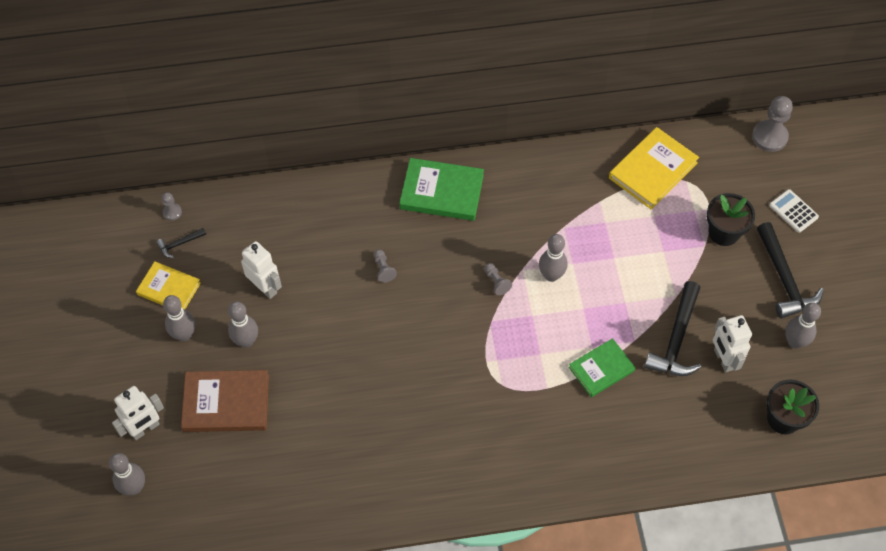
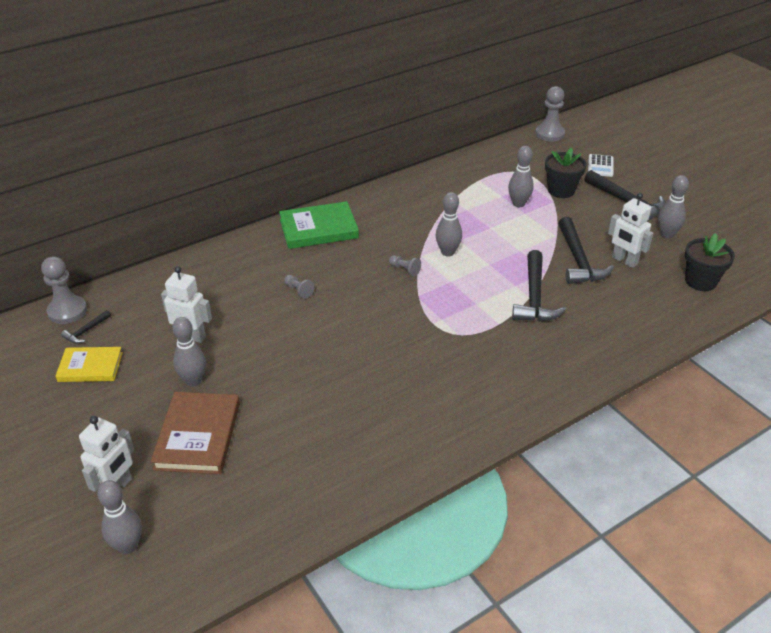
camera: 25 degrees left, 20 degrees down
(172, 212) = (67, 311): grey pawn -> grey pawn, size x1.94
(184, 335) = (124, 397): grey bowling pin -> grey bowling pin (518, 204)
(226, 403) = (198, 436): brown book -> brown book turned 60 degrees counterclockwise
(601, 369) = (534, 297): green book -> black hammer
(653, 170) = (480, 172): yellow book -> none
(793, 211) = (600, 166): white calculator -> white calculator turned 105 degrees counterclockwise

